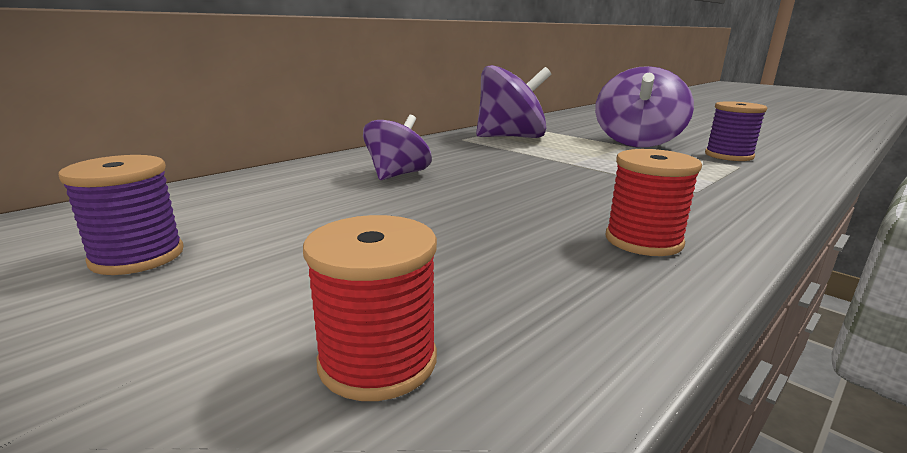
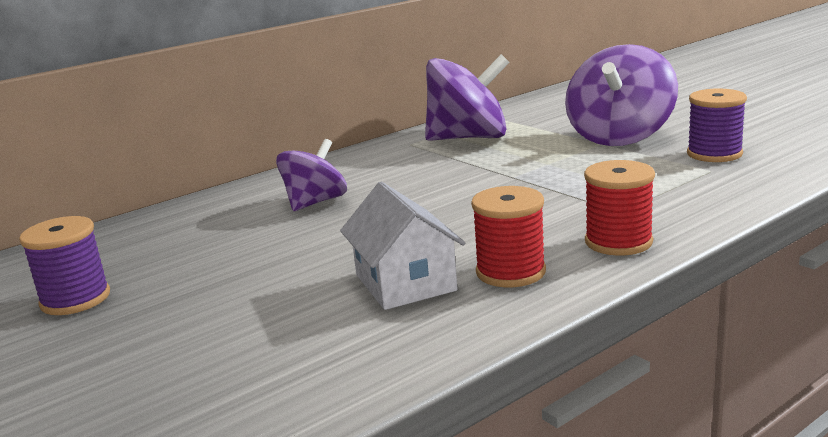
camera: 10 degrees right, 0 degrees up
(378, 360) = (239, 372): red spool -> red spool (618, 242)
(536, 248) = (405, 282): none -> white house

